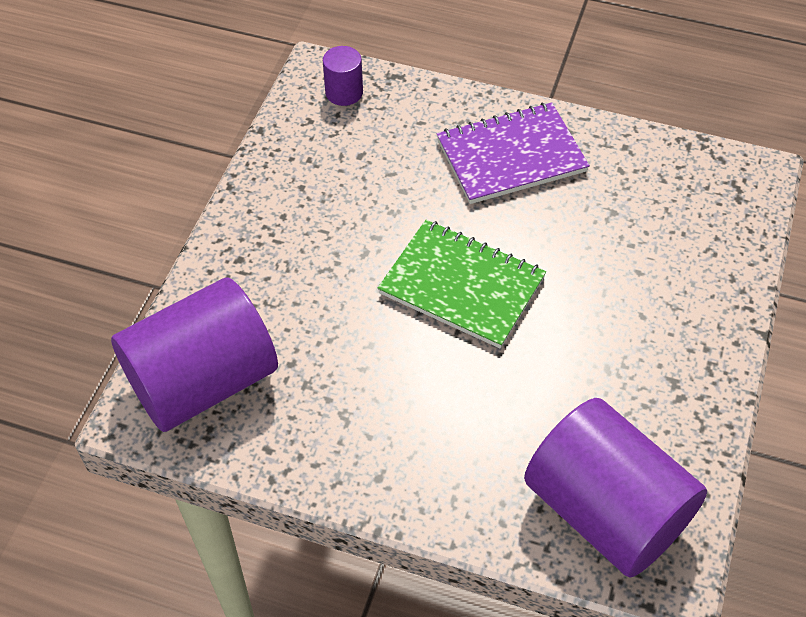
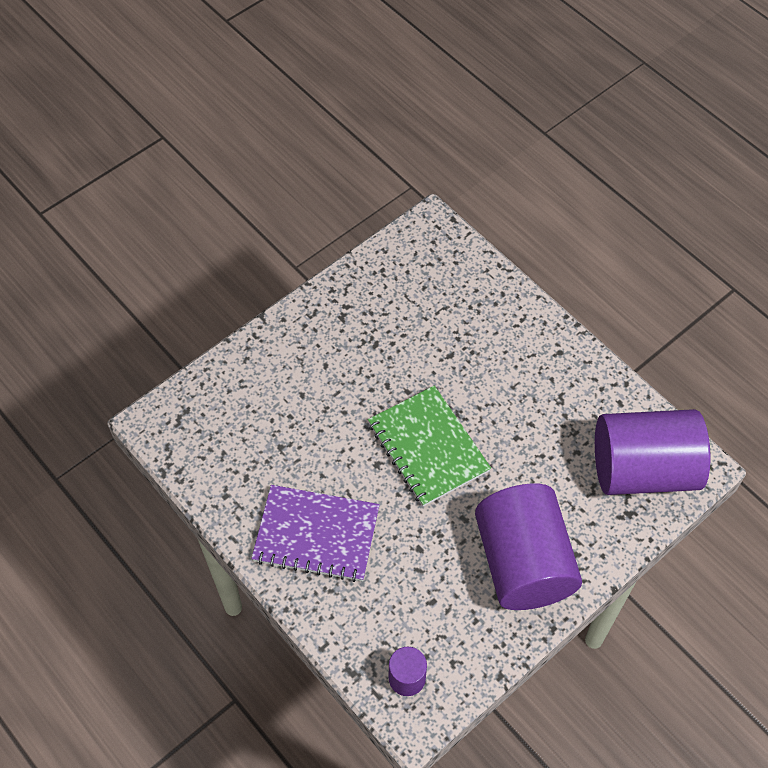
camera: 150 degrees left, 5 degrees up
(606, 511) = (440, 271): purple cylinder -> purple cylinder (523, 562)

